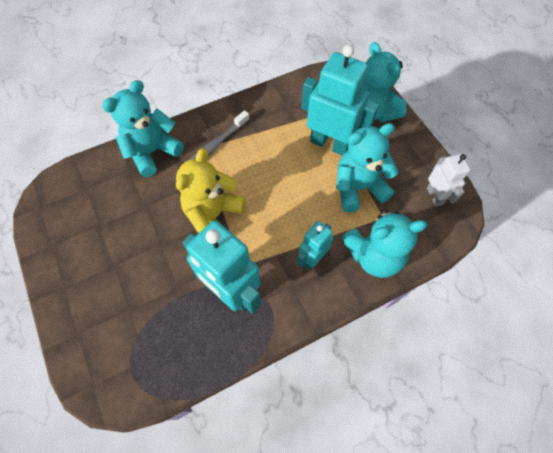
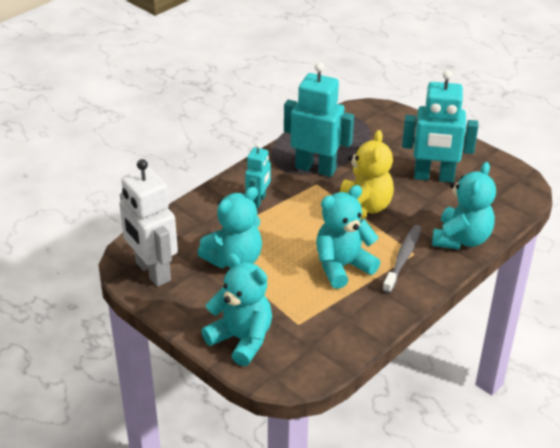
camera: 160 degrees right, 25 degrees down
(330, 143) = (280, 292): turquoise robot -> turquoise robot (433, 177)
(374, 256) = (203, 214): turquoise teddy bear -> turquoise teddy bear (342, 266)
(435, 196) = (152, 272): white robot -> white robot, size x1.80

